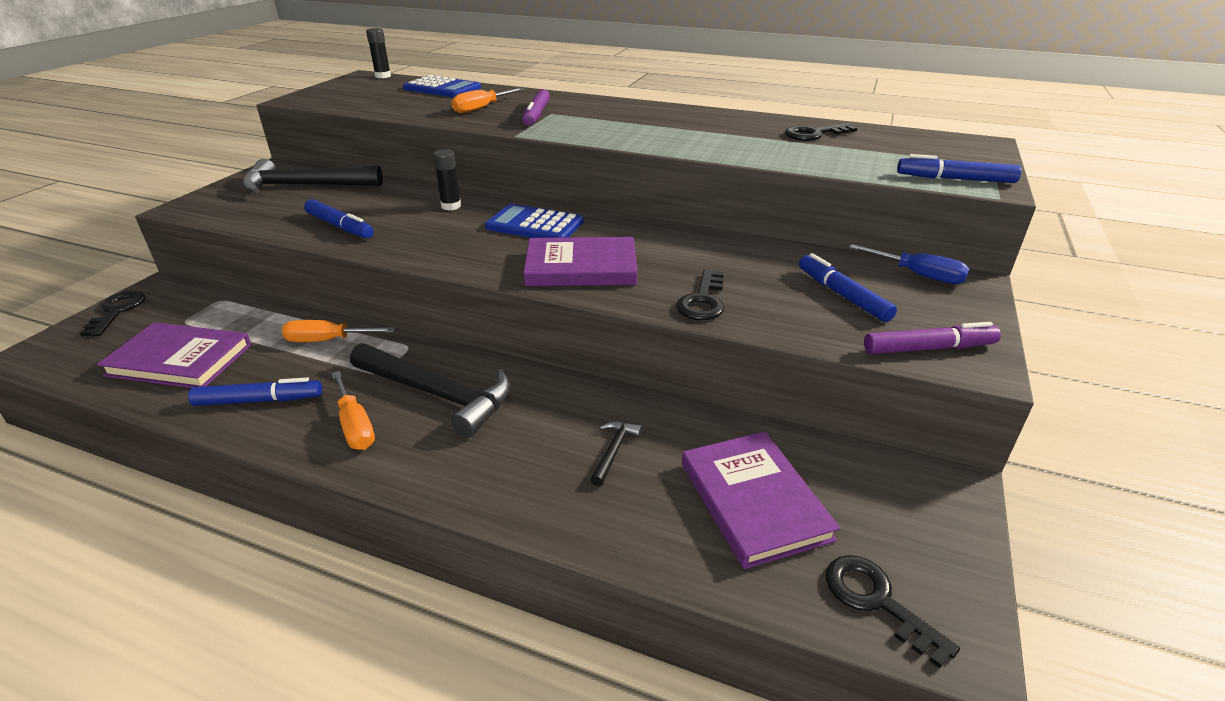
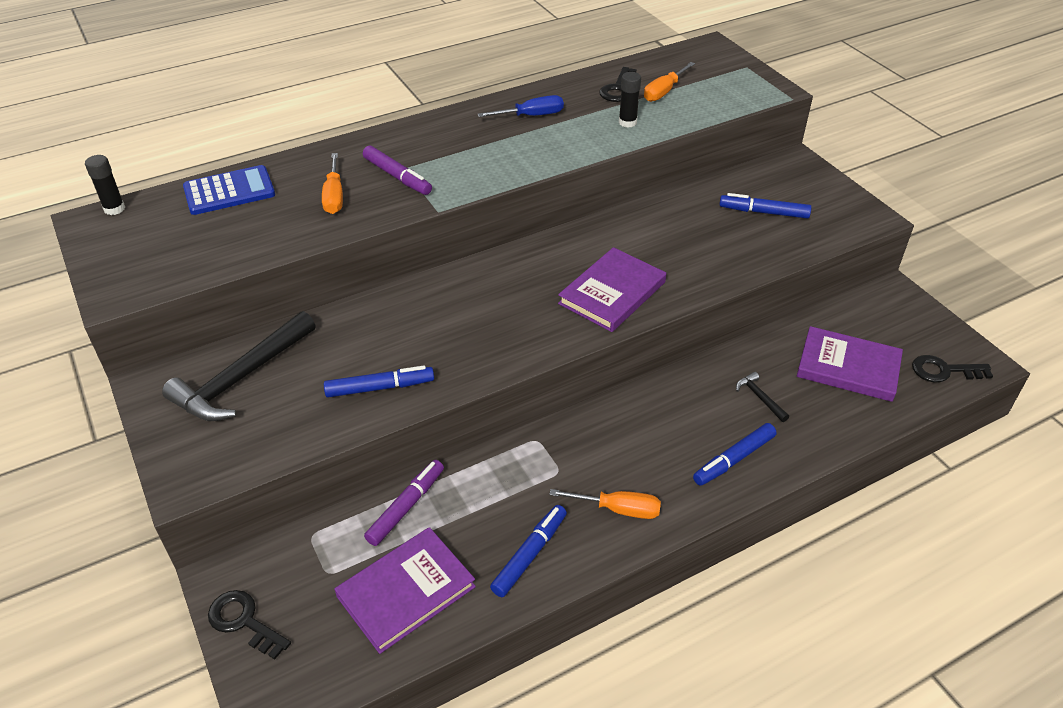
camera: 50 degrees left, 10 degrees up
(328, 340) = (476, 483): orange screwdriver -> orange screwdriver (664, 91)
(438, 394) = (620, 450): black hammer -> none
(451, 206) = (418, 307): black glue stick -> black glue stick (627, 122)
(534, 225) = (514, 280): blue calculator -> none
(703, 301) = (714, 267): black key -> none
(918, 275) = (770, 171): blue screwdriver -> blue screwdriver (531, 116)
(928, 348) = (844, 222): purple marker -> purple marker (406, 507)
(955, 179) = (752, 93): blue marker -> blue marker (734, 459)

